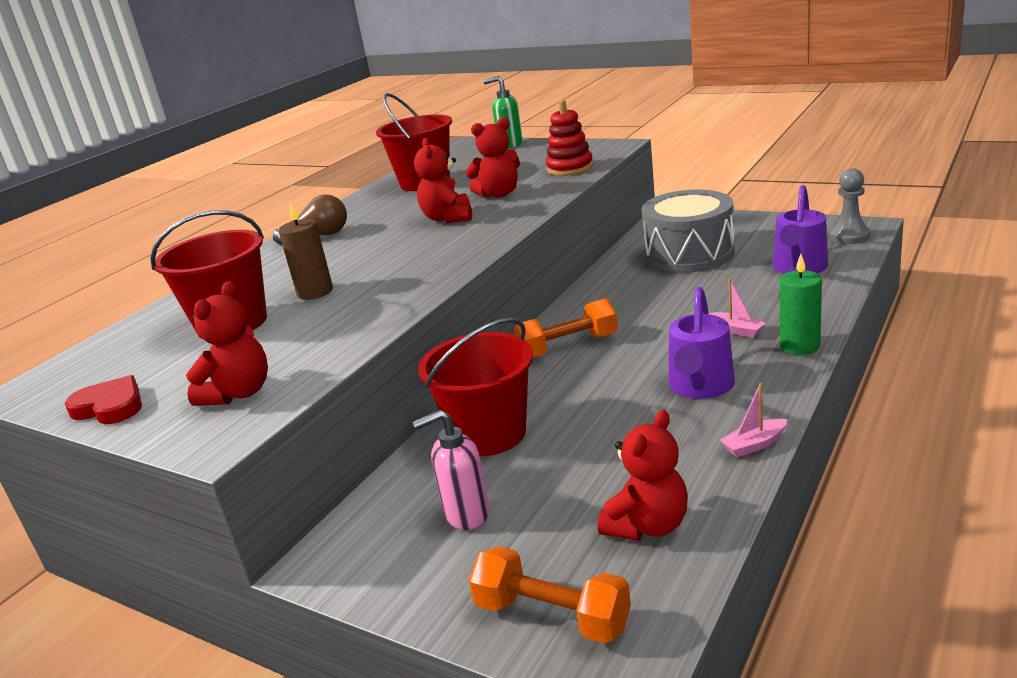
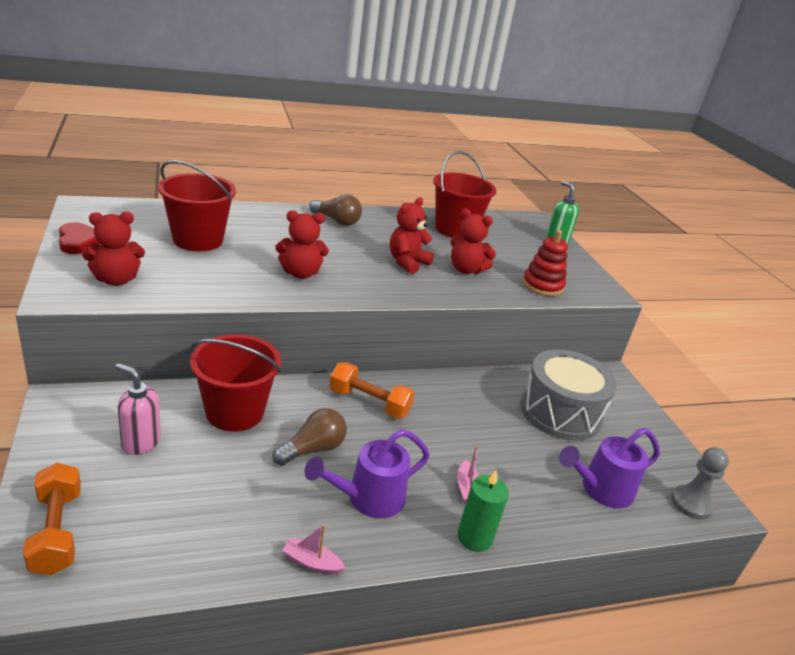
camera: 35 degrees right, 5 degrees up
(315, 292) = (259, 253): brown candle -> none
(599, 399) = (312, 449): none -> brown light bulb
(647, 525) = (176, 540): red teddy bear -> red teddy bear (300, 273)

